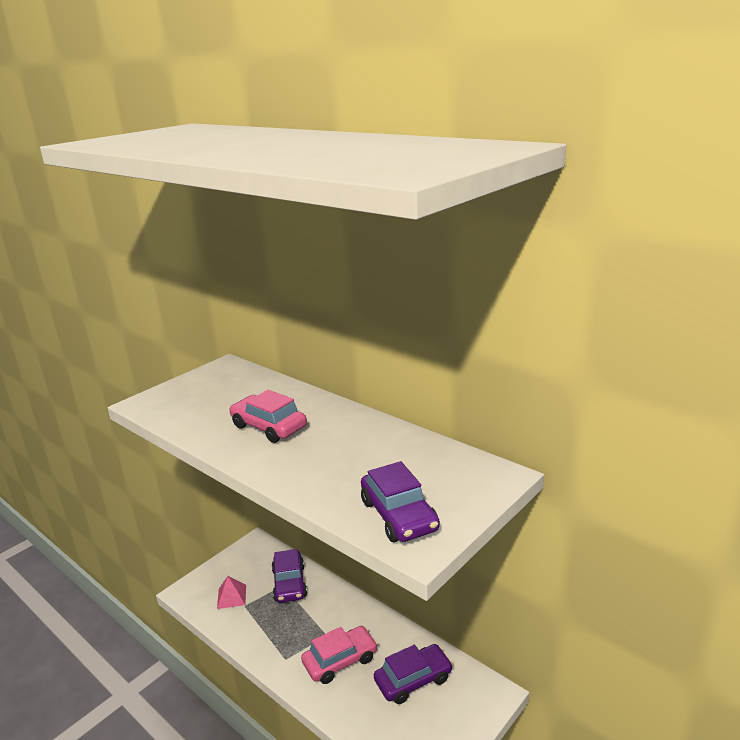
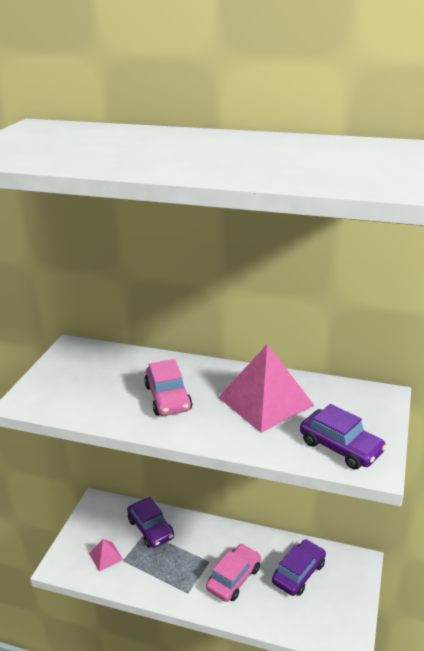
camera: 25 degrees left, 5 degrees up
(268, 427) = (168, 398): pink car -> pink car turned 120 degrees counterclockwise
(361, 451) = (265, 401): none -> pink pyramid

